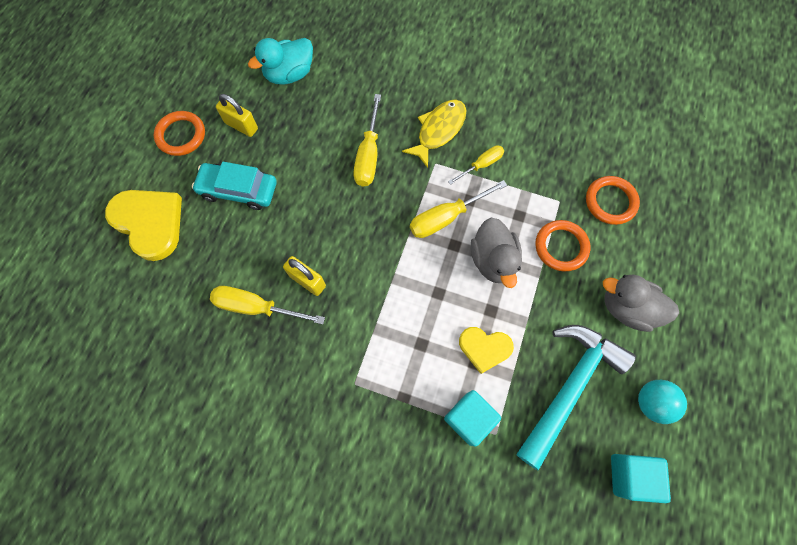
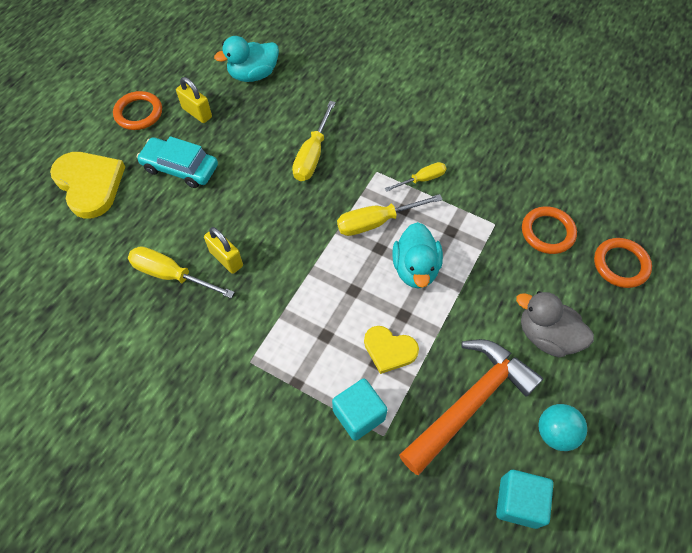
camera: 10 degrees right, 10 degrees down
(439, 130) = (386, 143): yellow fish -> none
(493, 260) = (415, 268): grey duck -> turquoise duck
(561, 247) = (488, 266): orange ring -> orange ring (620, 264)
(569, 387) = (469, 402): turquoise hammer -> orange hammer

